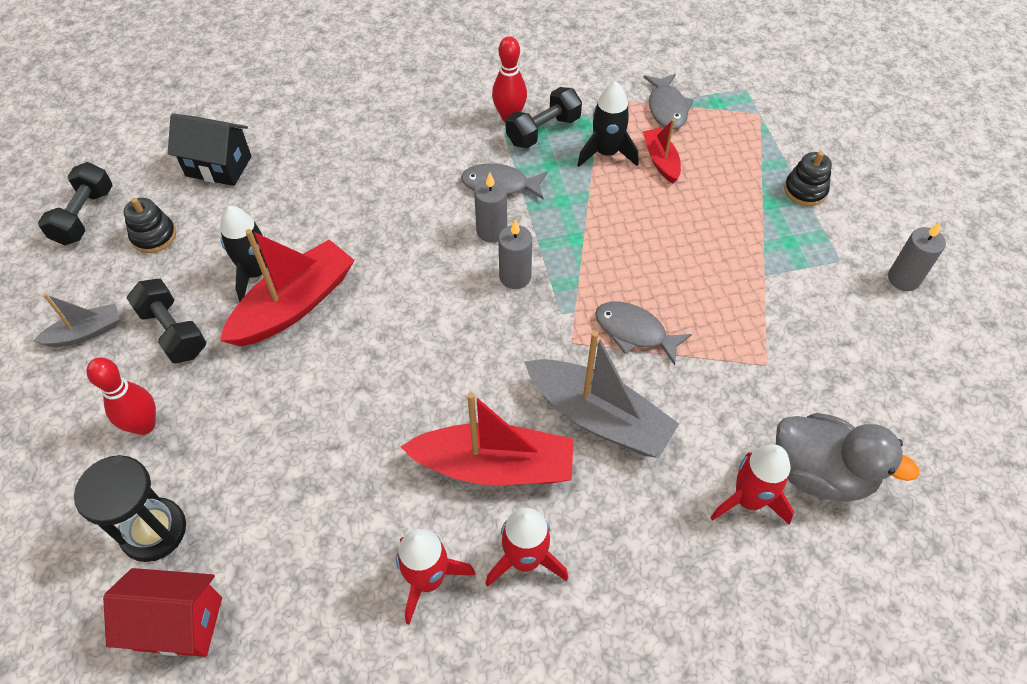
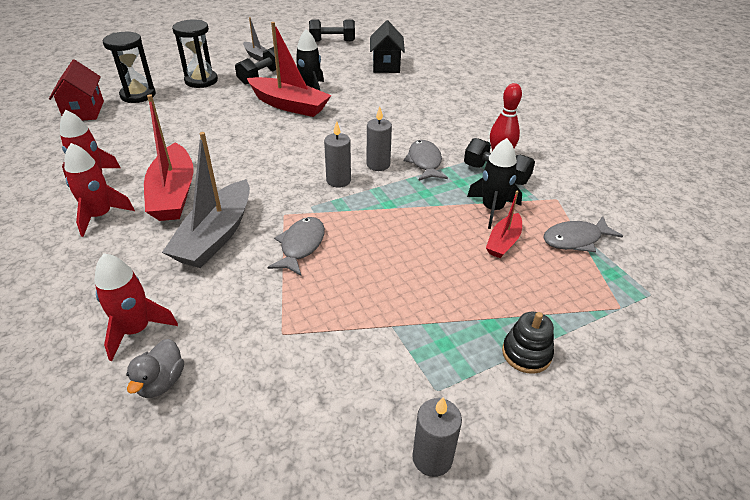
camera: 75 degrees right, 15 degrees down
(144, 425) = (201, 81): red bowling pin -> black hourglass
(154, 236) = (326, 59): black stacking toy -> none
(661, 160) = (503, 242): red boat -> red boat turned 150 degrees clockwise
(820, 473) = (161, 382): grey duck -> grey duck, size x0.55

